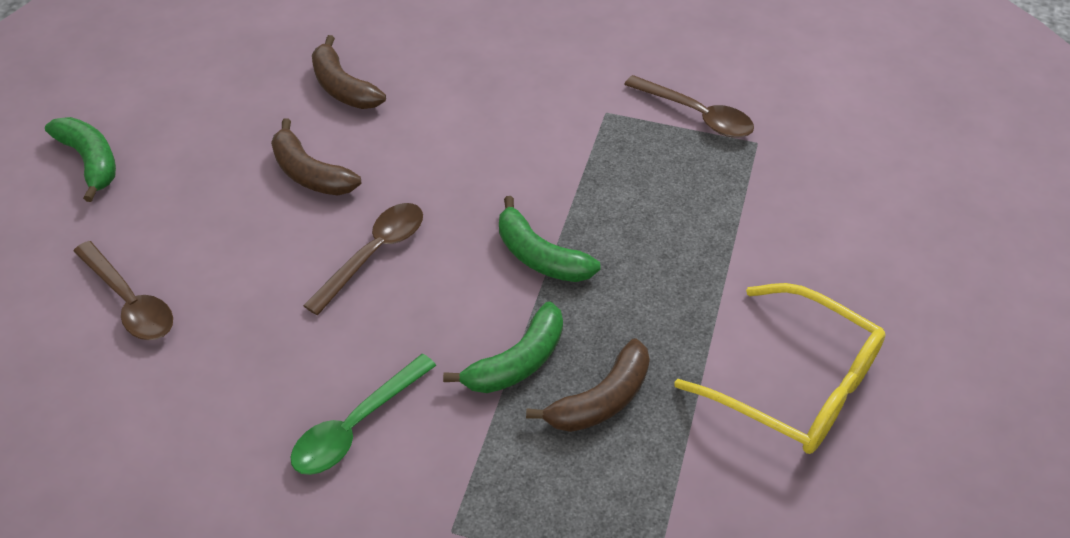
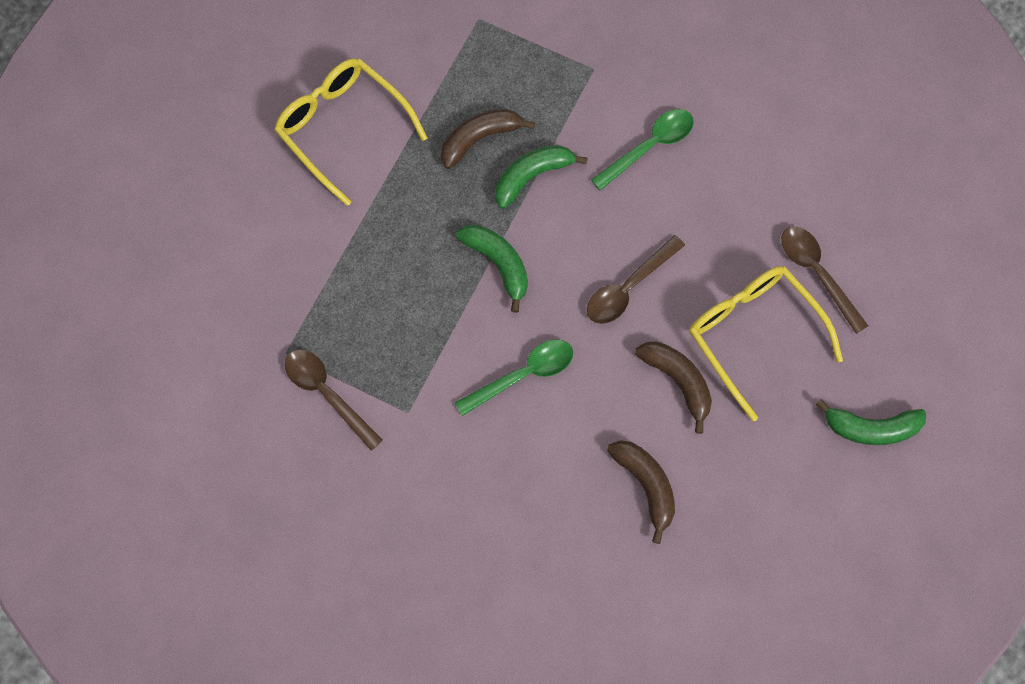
camera: 170 degrees left, 20 degrees up
(91, 161) = (871, 428): green banana -> green banana turned 60 degrees counterclockwise
(218, 226) = (754, 336): none -> yellow glasses
(487, 157) = (524, 375): none -> green spoon

